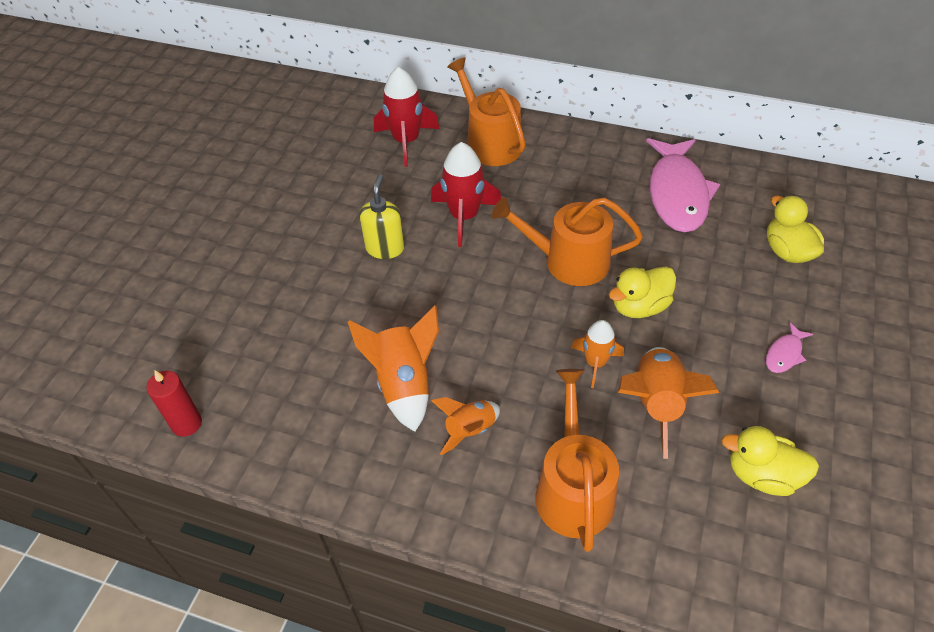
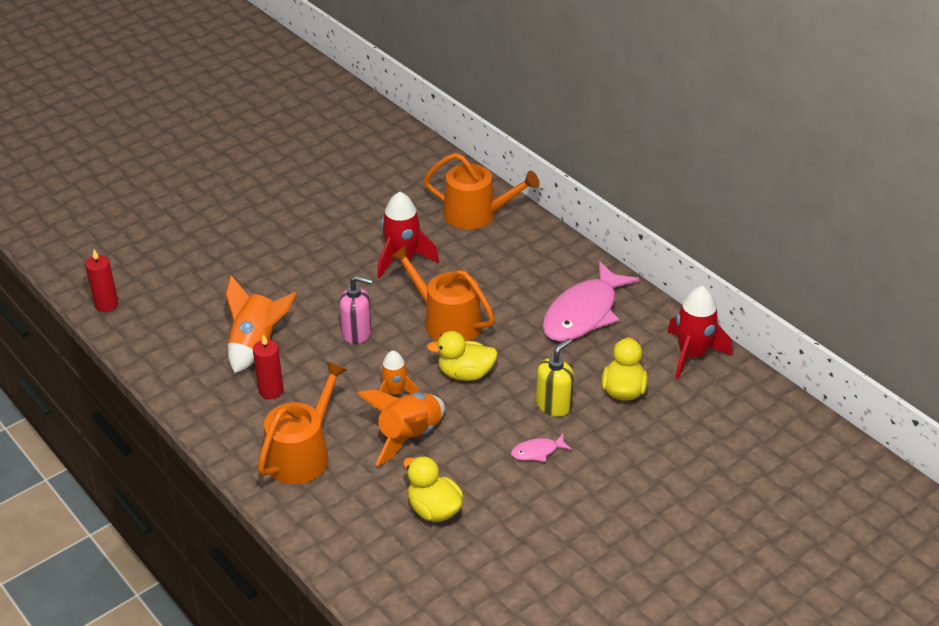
camera: 30 degrees right, 10 degrees down
(385, 248) = (325, 255): yellow soap dispenser -> yellow soap dispenser (554, 405)
(406, 141) = (413, 188): red rocket -> red rocket (692, 355)
(469, 430) = (271, 391): orange rocket -> red candle
(490, 143) = (476, 214): orange watering can -> orange watering can turned 105 degrees clockwise
(496, 316) = (357, 333): none -> pink soap dispenser

